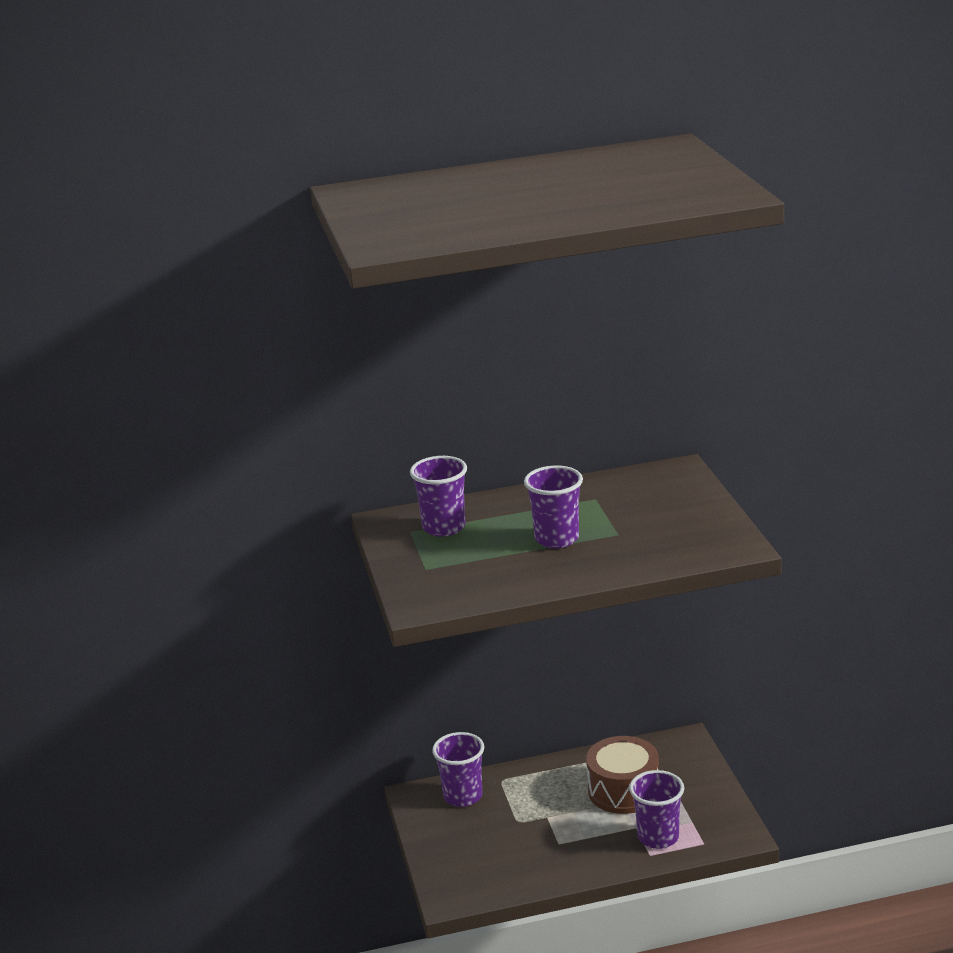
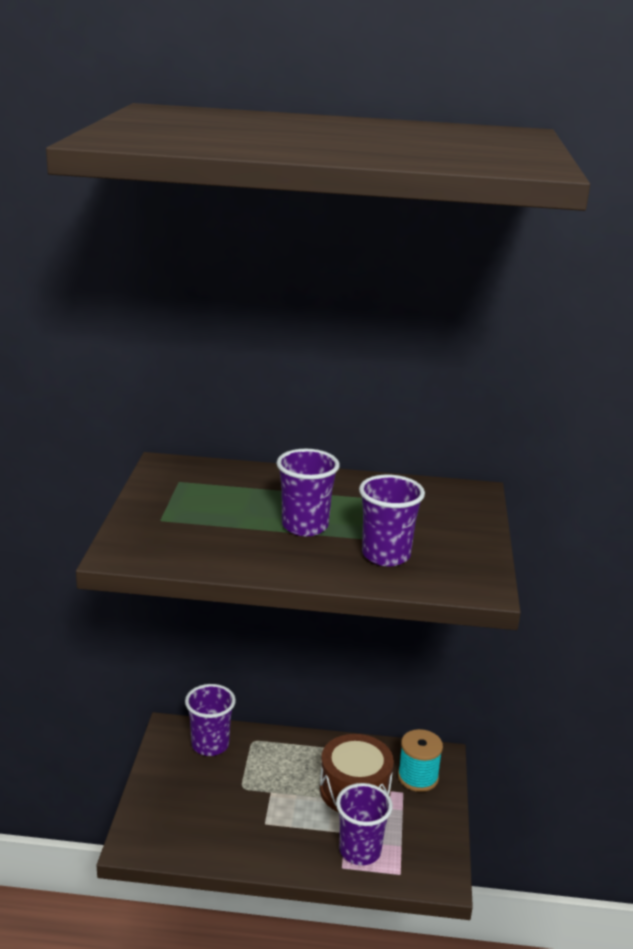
camera: 15 degrees right, 0 degrees up
(444, 527) = (211, 486): purple cup -> purple cup (386, 555)
(675, 763) = (418, 777): none -> turquoise spool

